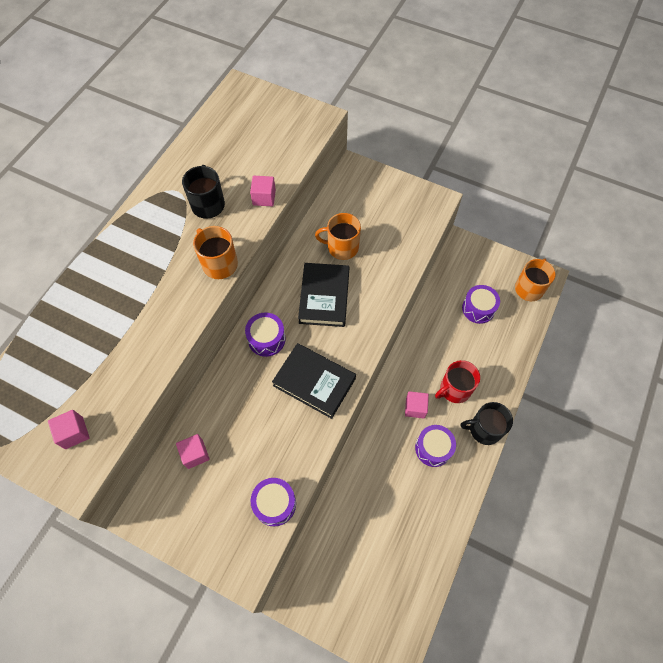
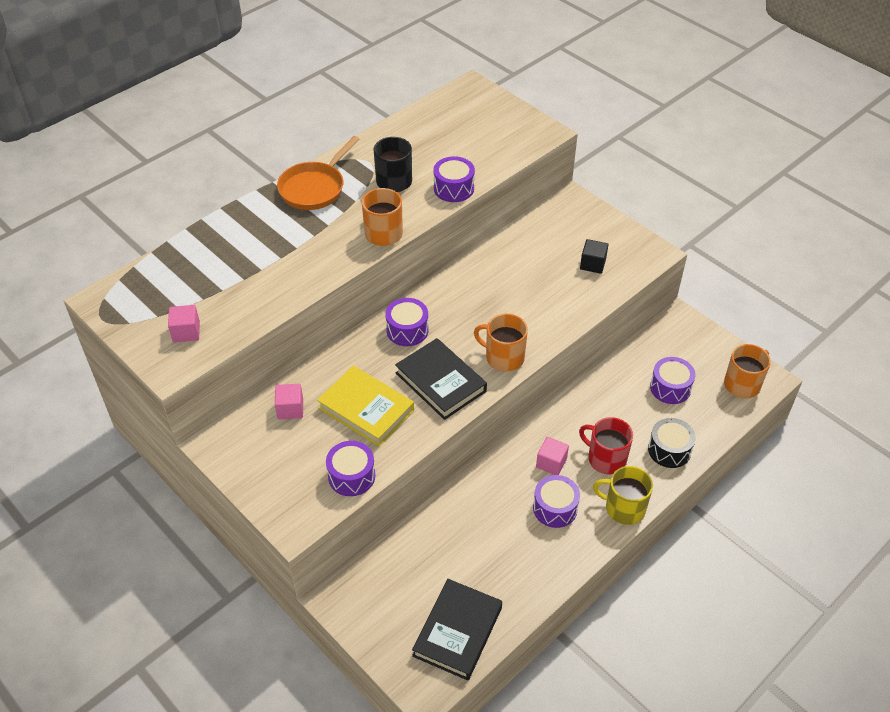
camera: 20 degrees right, 15 degrees down
(137, 233) = (315, 188): none -> orange pan
(261, 431) = (366, 409): none -> yellow book
(264, 197) = (453, 188): pink cube -> purple drum
(324, 297) = (486, 309): black book -> black book (457, 632)
(342, 247) = (525, 269): orange mug -> orange mug (503, 357)
(393, 226) = (592, 264): none -> black cube
(454, 389) = (606, 458): red mug -> red mug turned 45 degrees clockwise
(484, 429) = (623, 508): black mug -> yellow mug
(498, 365) = (669, 450): none -> black drum

